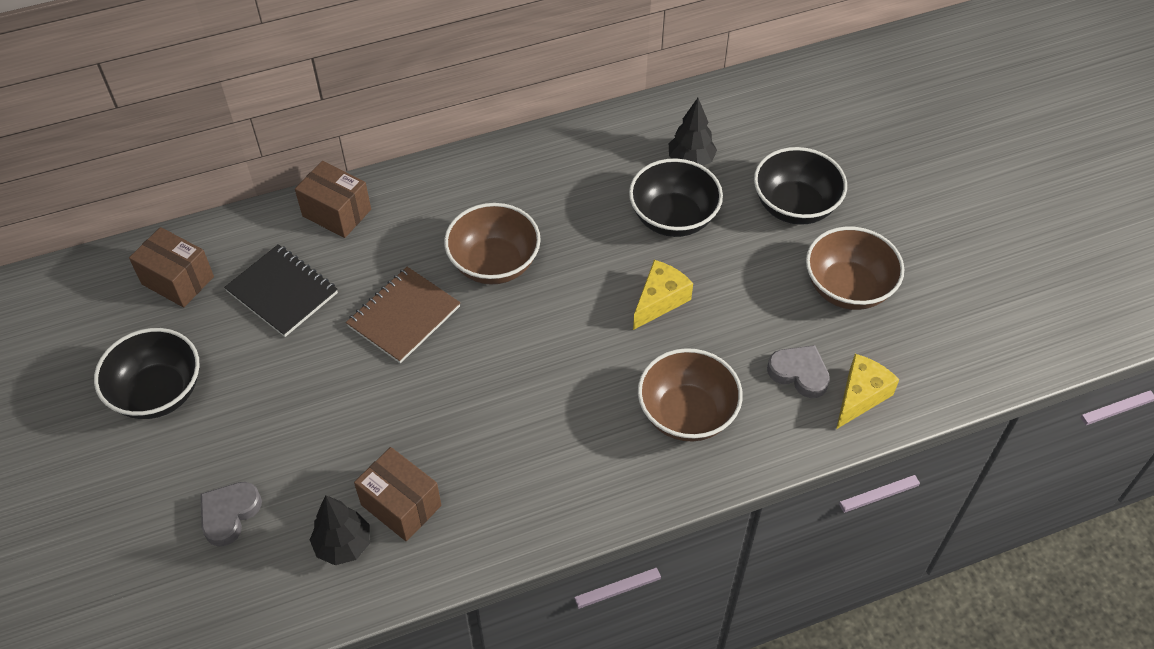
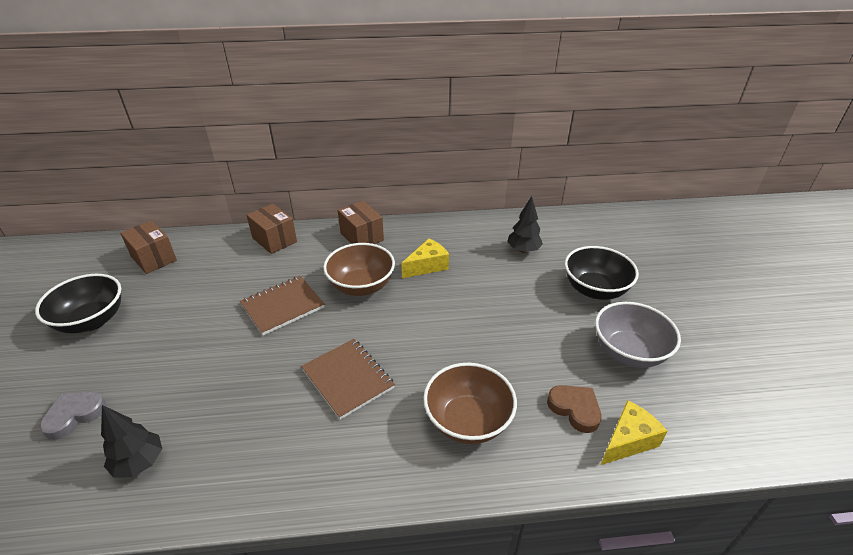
camera: 15 degrees right, 15 degrees down
(282, 292) = (212, 277): black notebook -> none
(401, 505) = (203, 440): brown box -> brown box (362, 237)
(532, 396) = (347, 379): none -> brown notebook
(660, 300) = (473, 332): yellow cheese -> yellow cheese (427, 266)
(673, 218) = (500, 281): black bowl -> none
(799, 373) = (575, 409): grey heart -> brown heart
(847, 288) = (628, 352): brown bowl -> grey bowl

